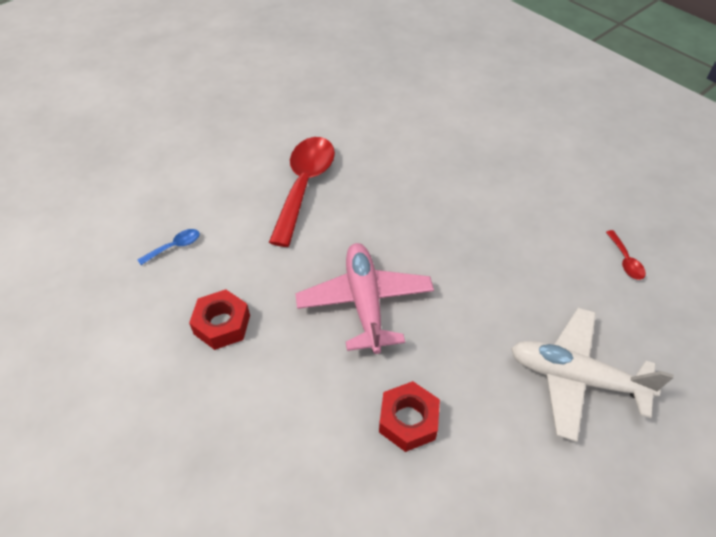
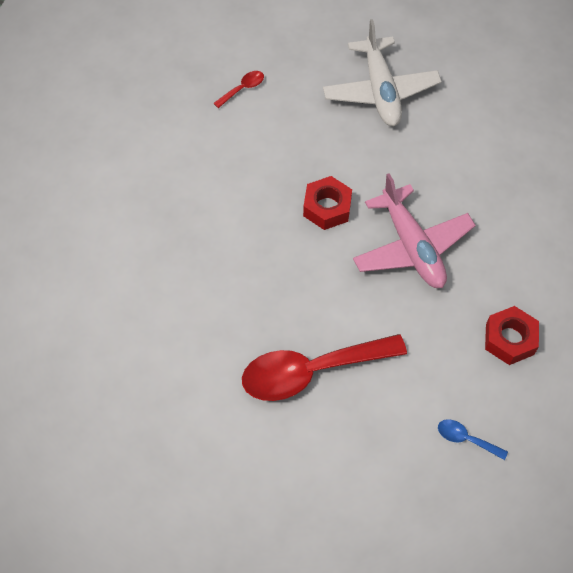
camera: 120 degrees left, 10 degrees up
(365, 302) = (411, 246): pink plane -> pink plane turned 75 degrees counterclockwise
(408, 420) = (488, 172): red nut -> red nut (327, 207)

